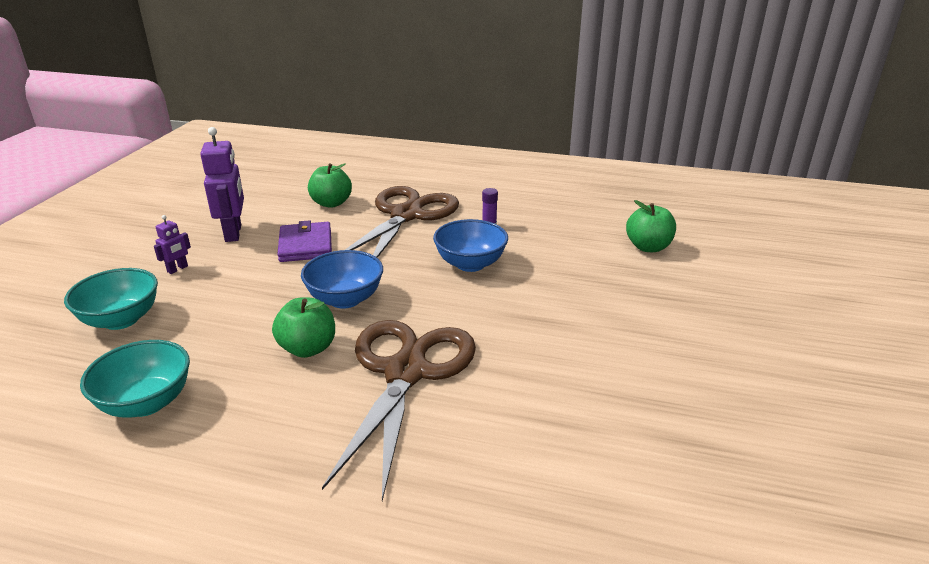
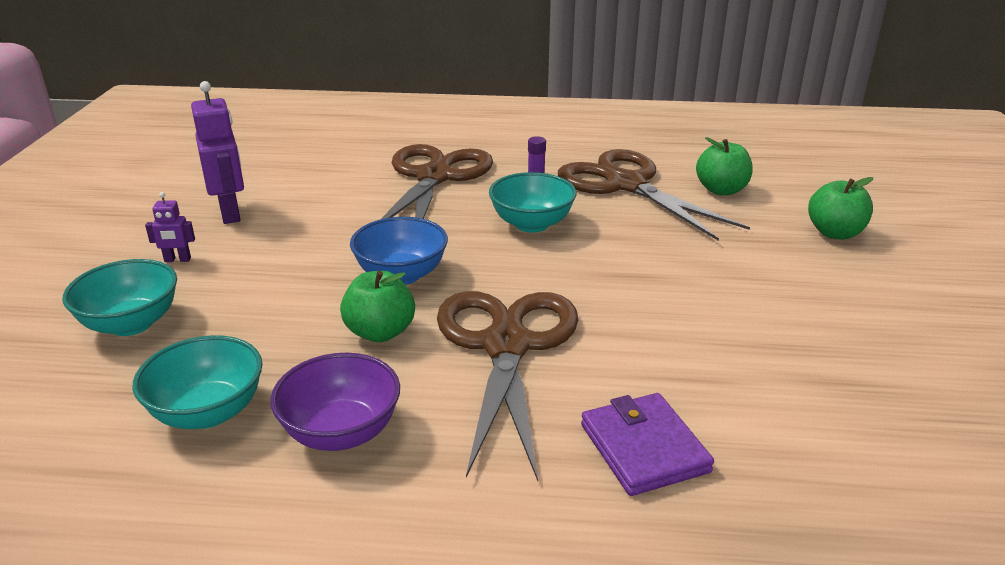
camera: 10 degrees left, 0 degrees up
(178, 269) = (177, 260): purple robot -> purple robot turned 60 degrees clockwise
(241, 434) = (341, 432): none -> purple bowl
(305, 245) = (327, 220): purple wallet -> purple wallet (644, 448)
(331, 203) = (338, 170): green apple -> green apple (835, 233)
(470, 264) = (531, 224): blue bowl -> turquoise bowl
(565, 235) = (626, 185): none -> brown scissors

